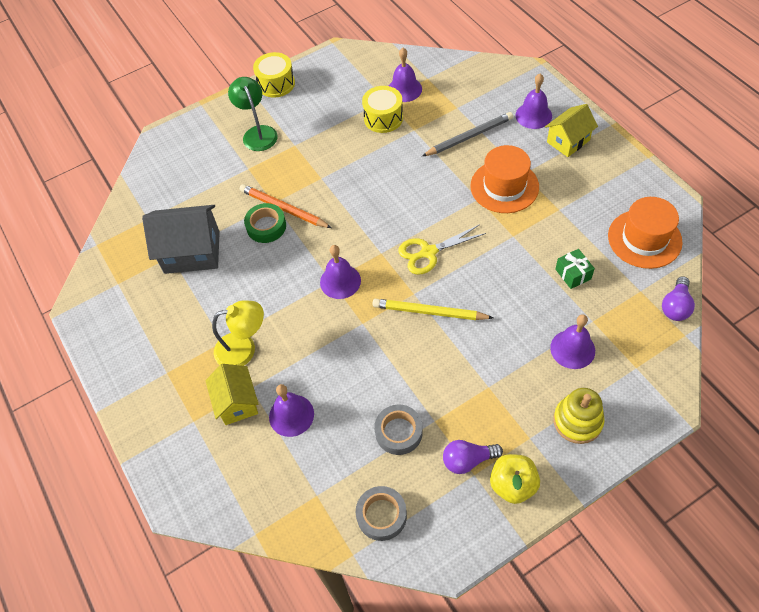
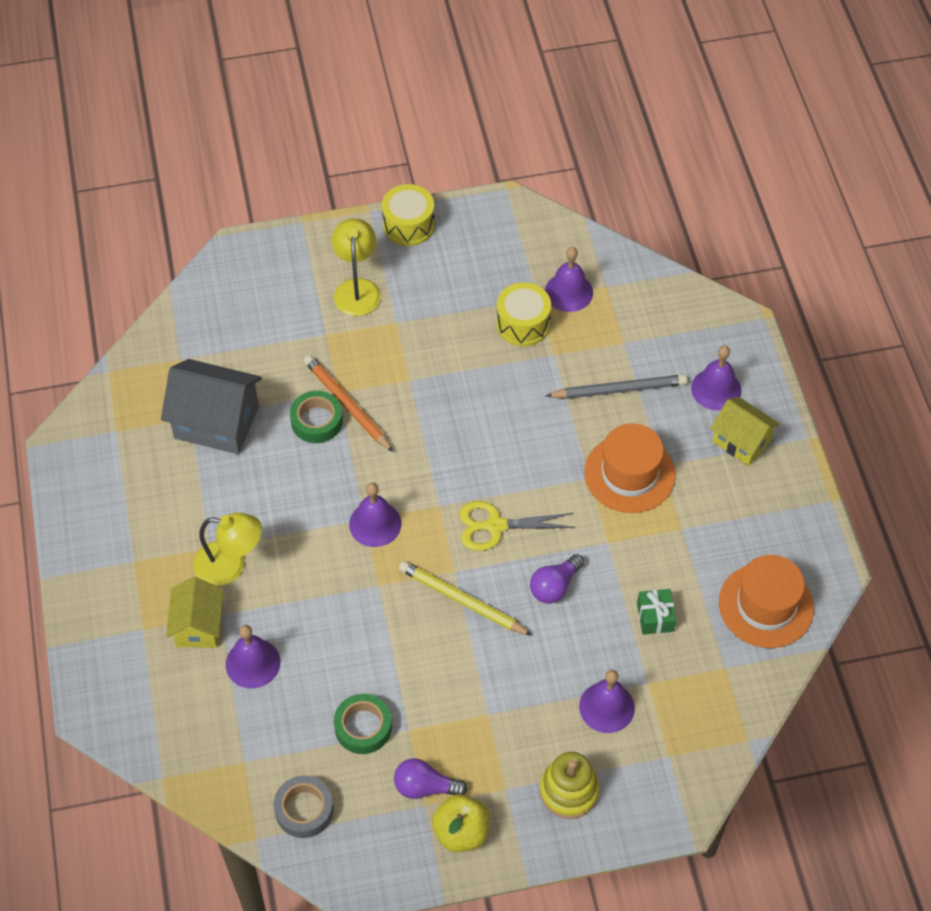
camera: 15 degrees right, 0 degrees up
(257, 133) = (357, 288): green lamp -> yellow lamp
(398, 432) = (363, 727): grey tape -> green tape
(568, 141) = (741, 441): yellow house -> yellow house turned 60 degrees clockwise
(675, 306) = (756, 702): purple light bulb -> purple light bulb (554, 586)

